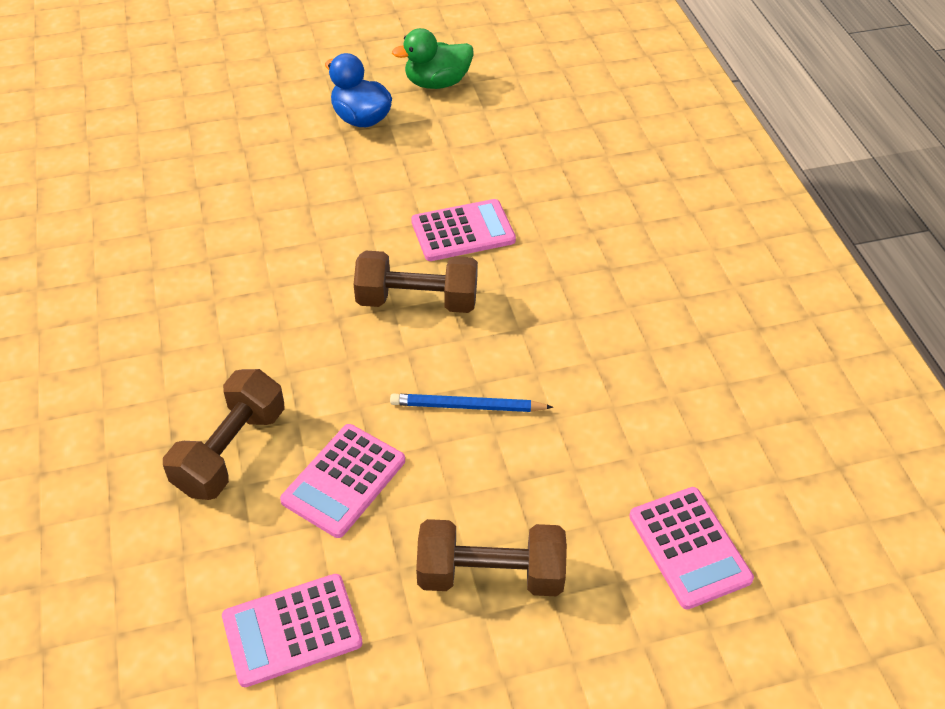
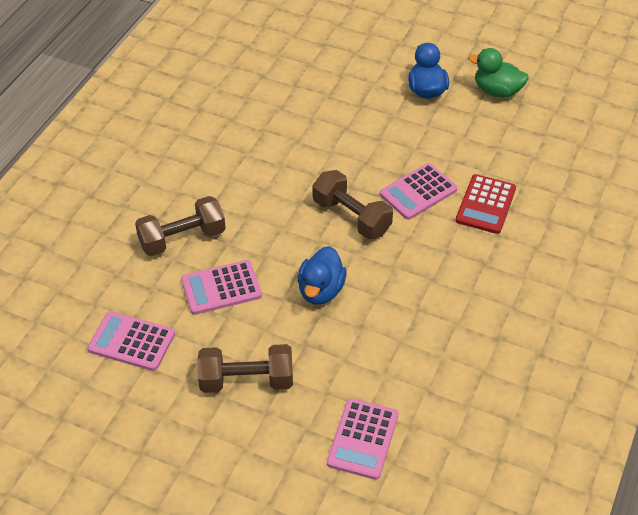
camera: 40 degrees right, 0 degrees up
(463, 231) = (418, 192): pink calculator -> pink calculator turned 120 degrees clockwise
(467, 406) = (321, 290): blue pencil -> blue duck
(490, 574) = (246, 380): brown dumbbell -> brown dumbbell turned 45 degrees counterclockwise
(546, 205) = (485, 204): none -> red calculator

